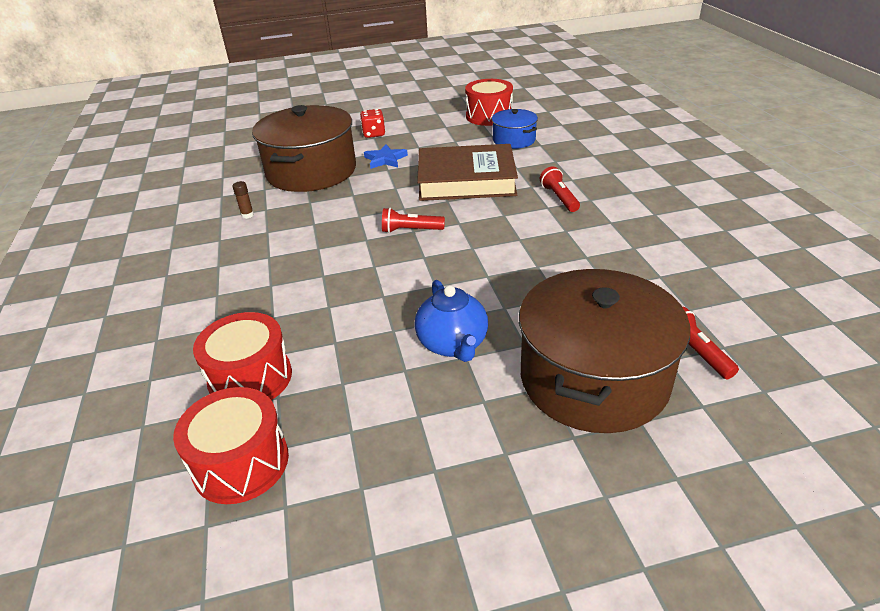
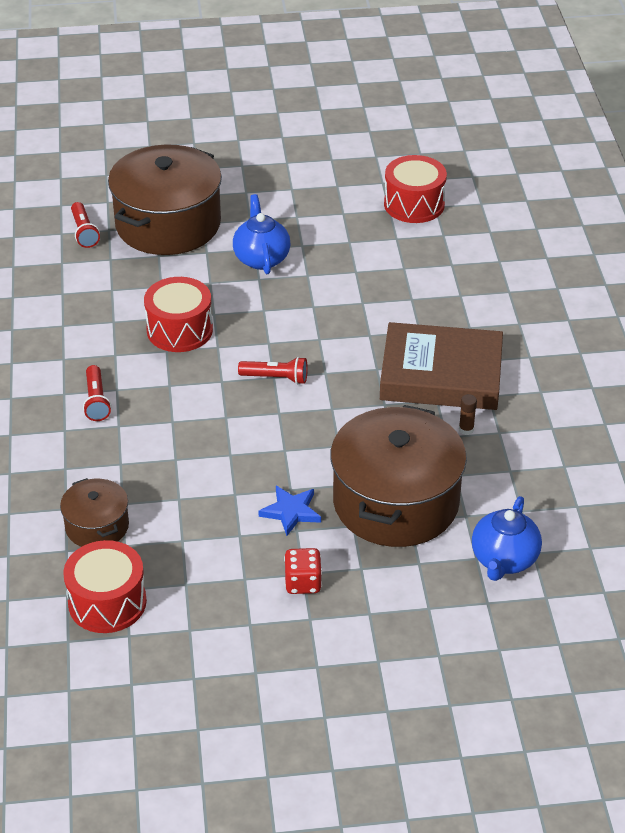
camera: 175 degrees left, 5 degrees up
(244, 155) = (504, 560): none -> blue teapot
(250, 378) = (419, 252): red drum -> red drum (179, 330)
(466, 180) = (192, 449): brown book -> brown book (441, 374)
(514, 140) = (97, 526): blue pot -> brown pot

